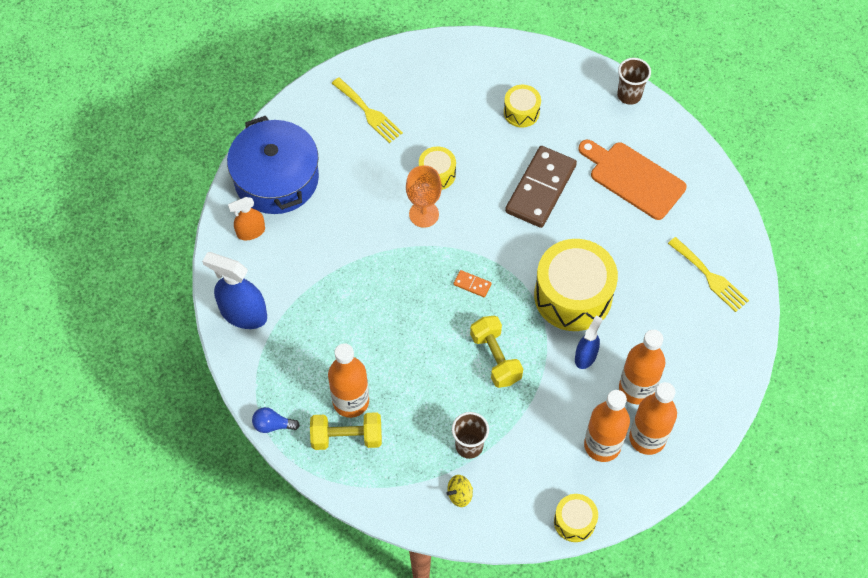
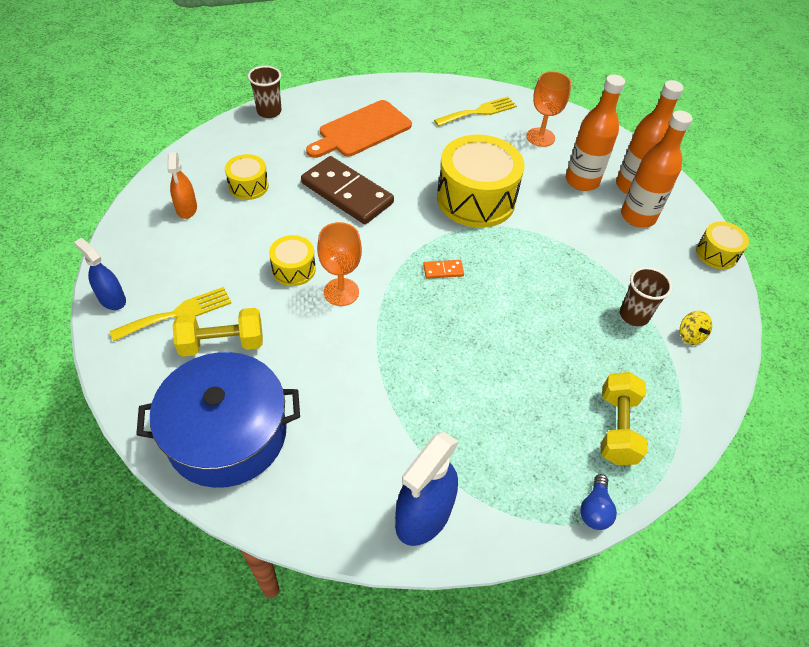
camera: 80 degrees left, 10 degrees down
(251, 232) = (298, 482): orange spray bottle -> orange spray bottle (187, 208)
(351, 401) = (570, 414): orange bottle -> none
(472, 284) = (443, 270): orange domino -> orange domino turned 45 degrees clockwise
(495, 358) = (534, 271): yellow dumbbell -> yellow dumbbell (222, 343)
(585, 356) = (543, 206): blue spray bottle -> blue spray bottle (112, 299)
(692, 342) = (540, 137): none -> orange goblet

